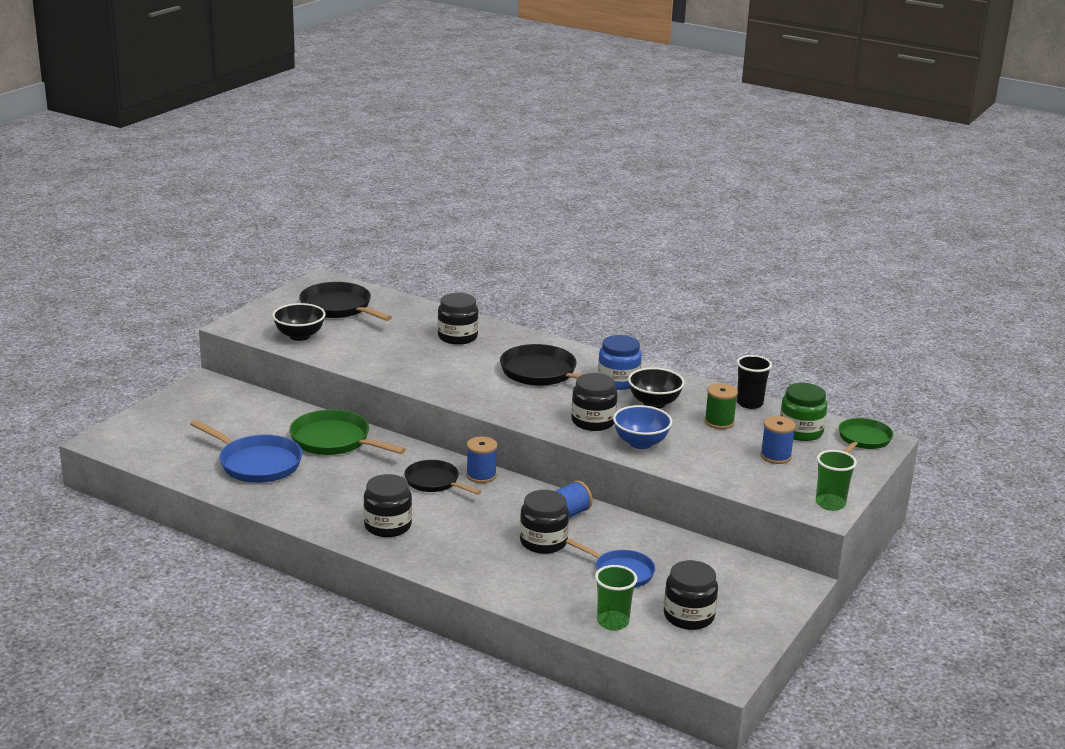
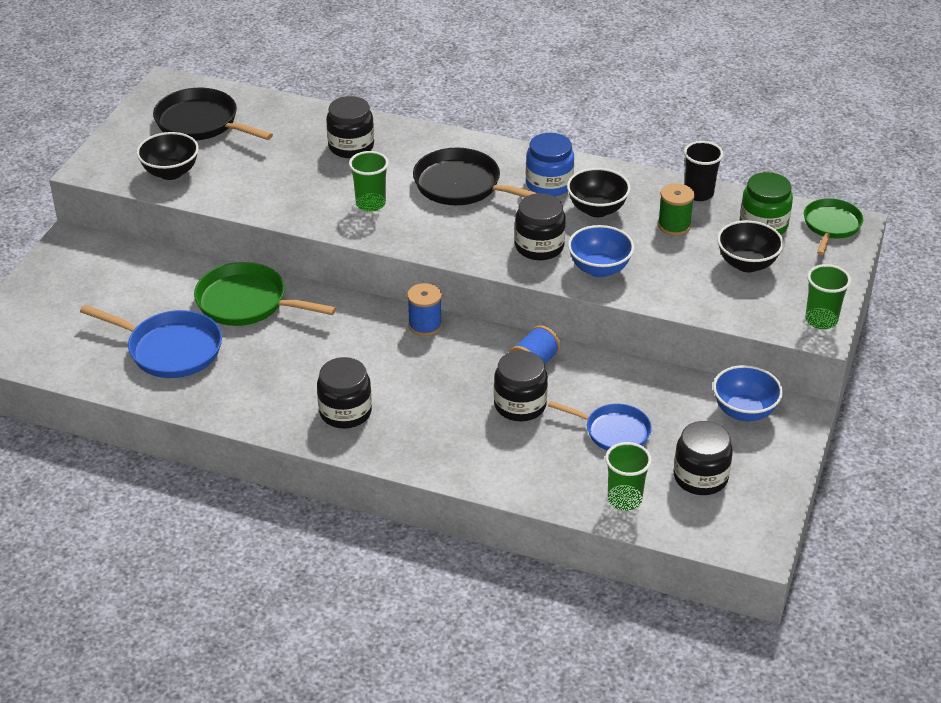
camera: 10 degrees left, 15 degrees up
(434, 482) = (377, 342): black pan -> none
(458, 376) = (370, 204): none -> green cup
(746, 574) = (744, 411): none -> blue bowl
(775, 456) = (747, 264): blue spool -> black bowl

